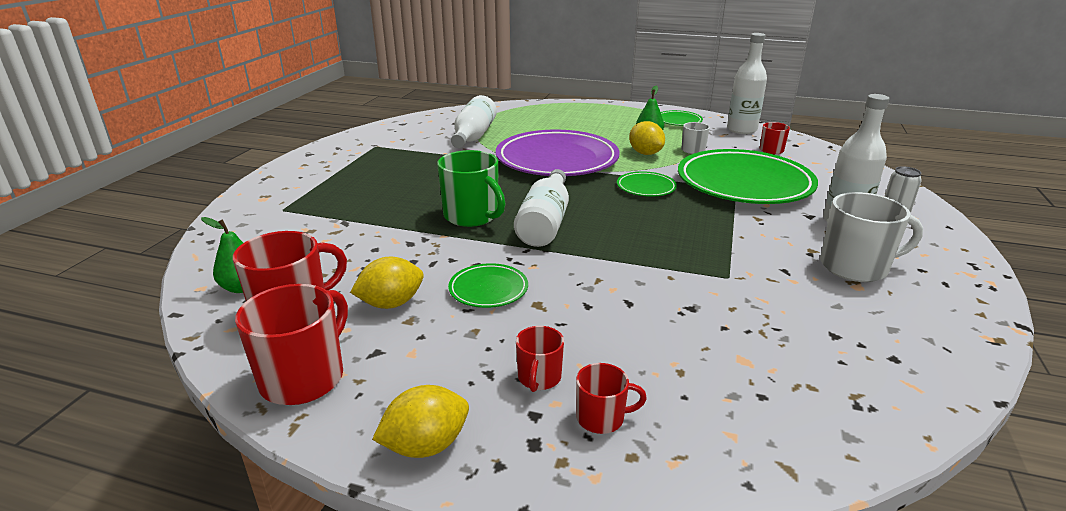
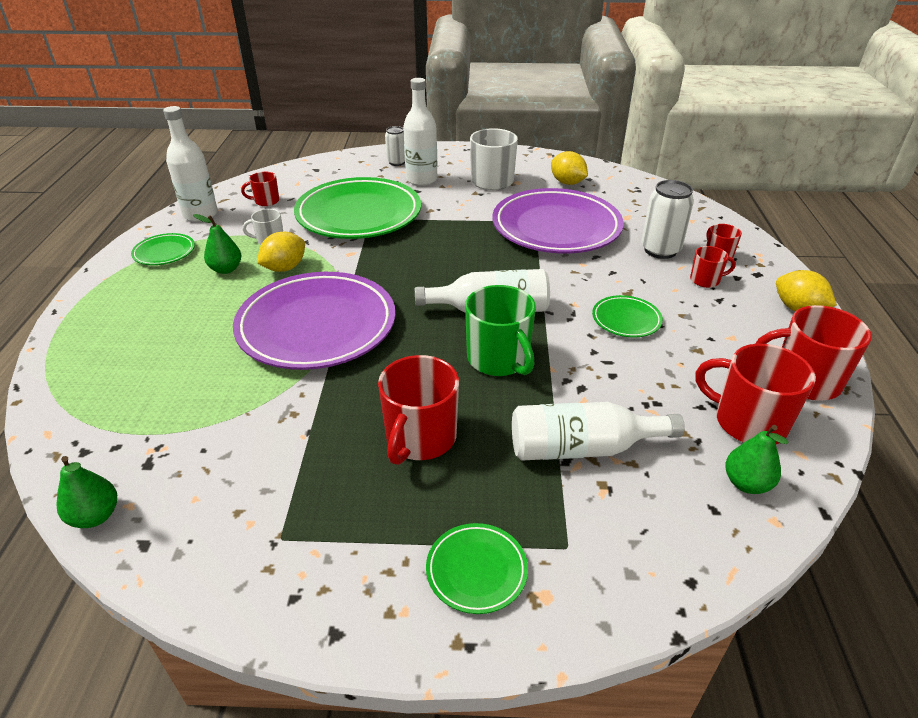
camera: 105 degrees left, 10 degrees up
(391, 303) = (686, 367): yellow lemon -> yellow lemon (567, 183)
(412, 181) = (420, 438): none -> red mug
(429, 116) = (95, 516): none -> green pear
(472, 216) = (499, 359): green mug -> green mug turned 120 degrees clockwise
(473, 136) = (224, 422): white bottle -> white bottle (582, 448)
(632, 362) = (660, 250): none -> white can
(646, 187) = (384, 262): green plate -> green plate (476, 570)
(710, 290) = (556, 227): none -> purple plate

